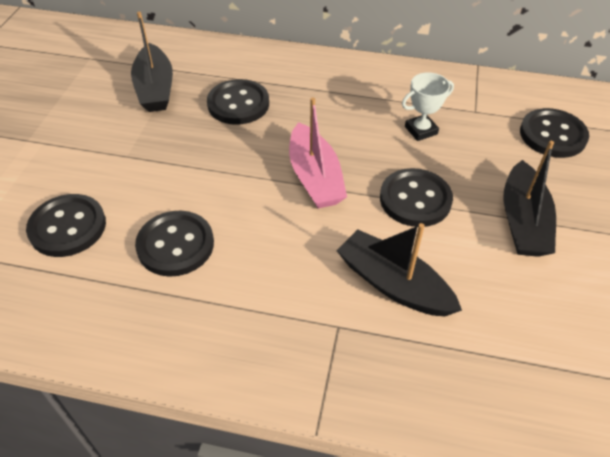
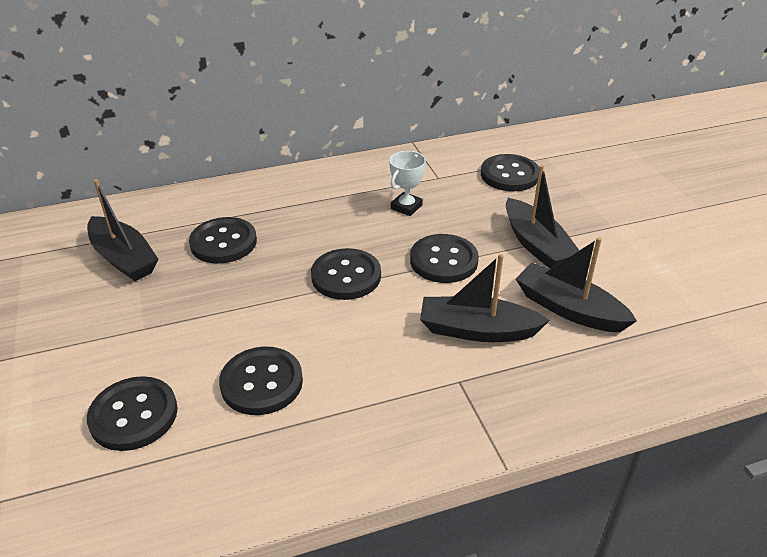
camera: 30 degrees left, 10 degrees down
(315, 177) = (346, 276): pink boat -> black button
(503, 305) = (569, 309): none -> black boat

